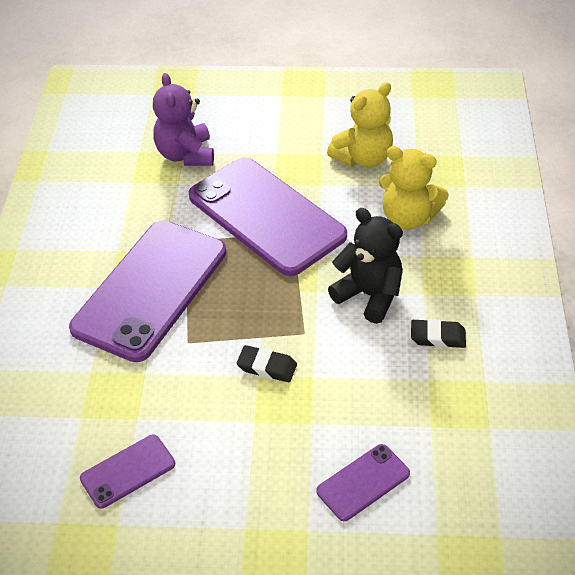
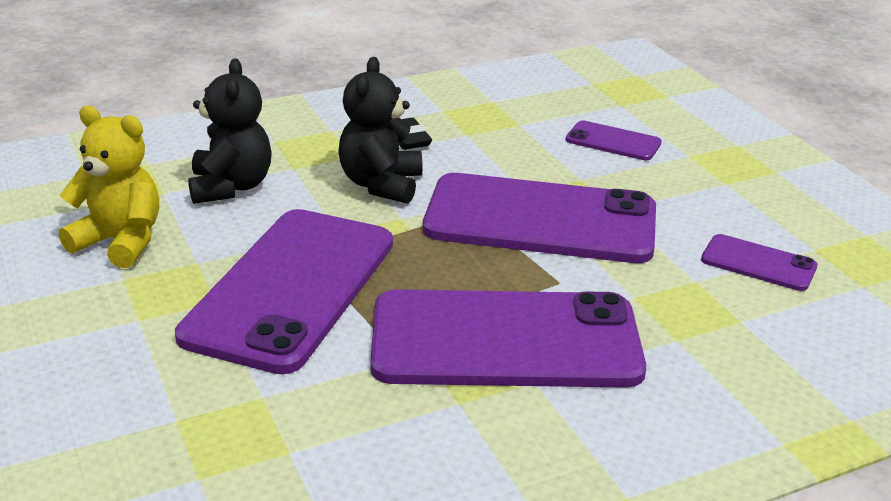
camera: 120 degrees left, 15 degrees down
(186, 155) = (184, 414): purple teddy bear -> none
(267, 367) = (540, 220): black eraser -> purple phone
(408, 218) = (231, 187): yellow teddy bear -> black teddy bear

